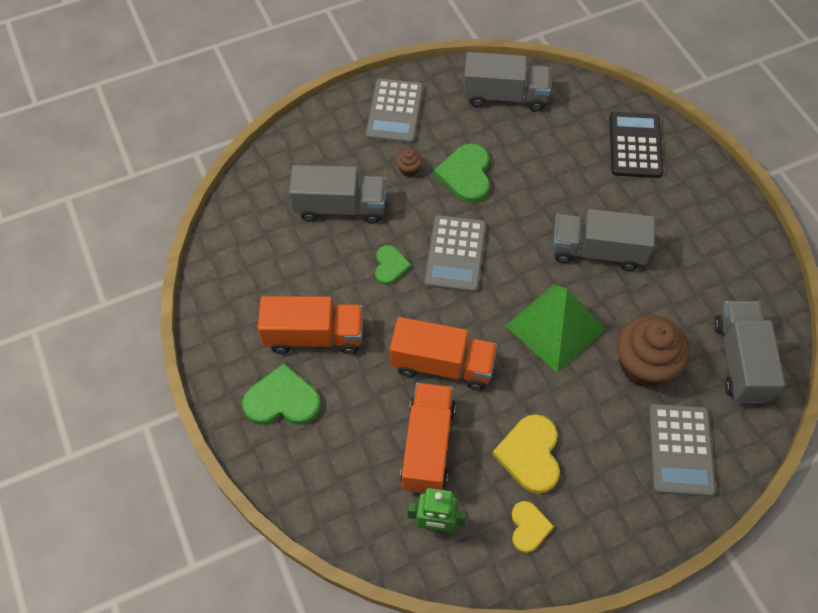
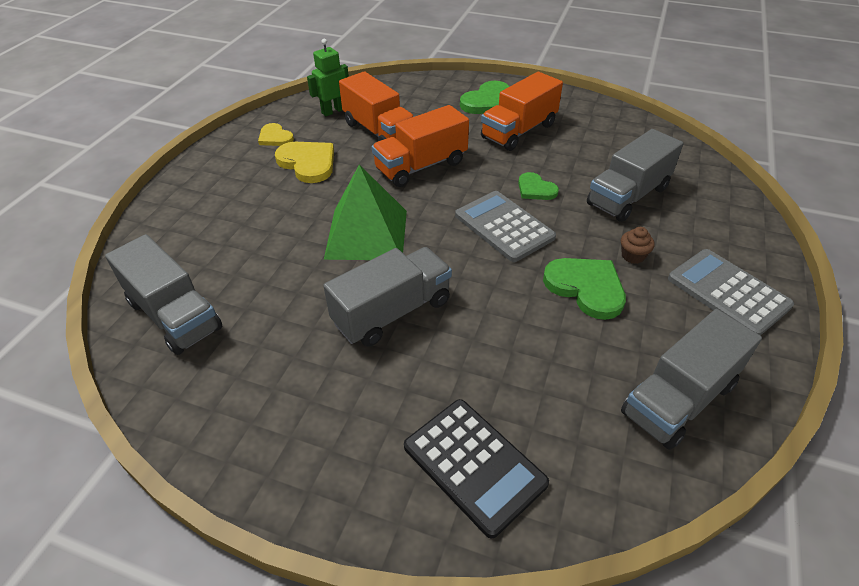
camera: 135 degrees right, 15 degrees down
(644, 365) = (267, 256): brown cupcake -> none
(680, 450) = (194, 225): grey calculator -> none

